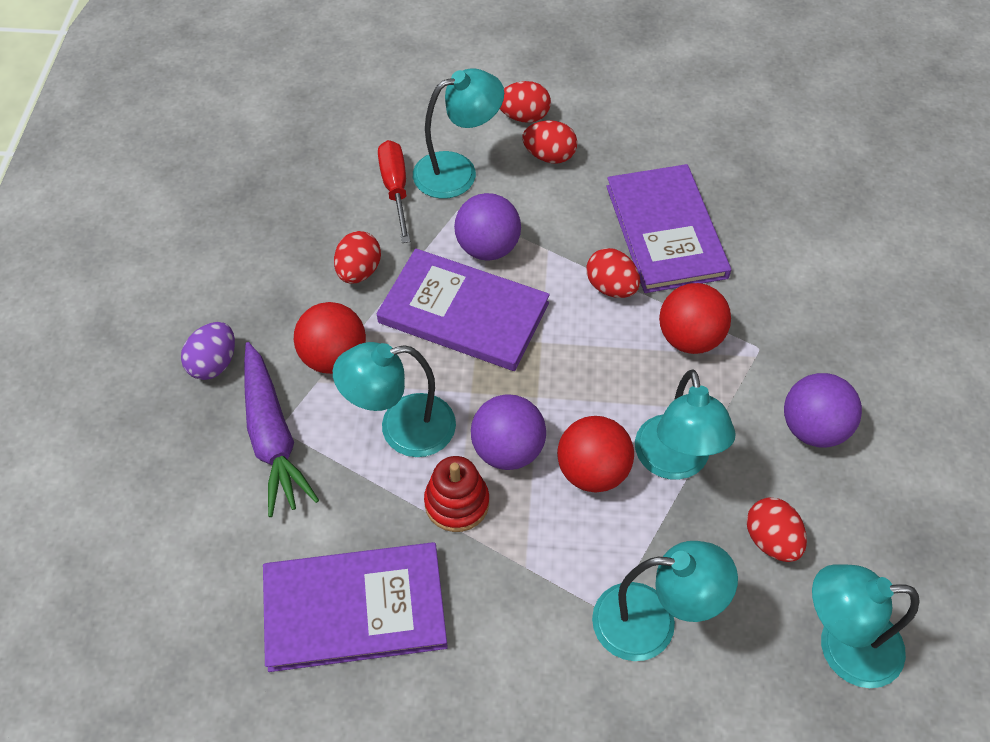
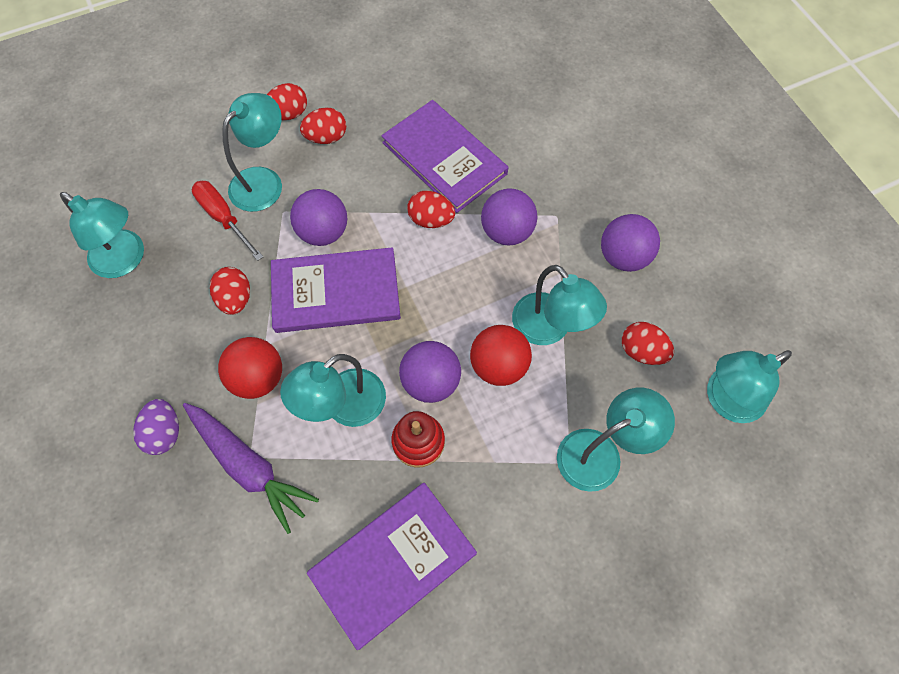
camera: 30 degrees left, 10 degrees up
(277, 186) = (125, 260): none -> turquoise lamp
(689, 338) = (506, 232): red ball -> purple ball

